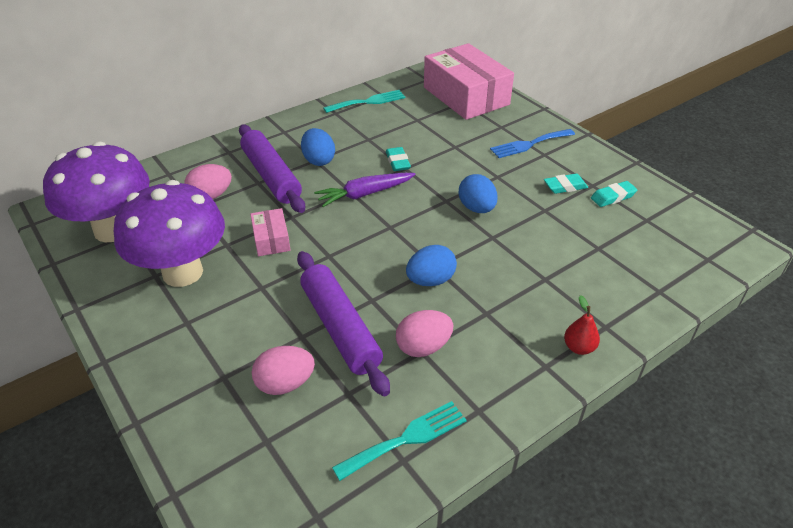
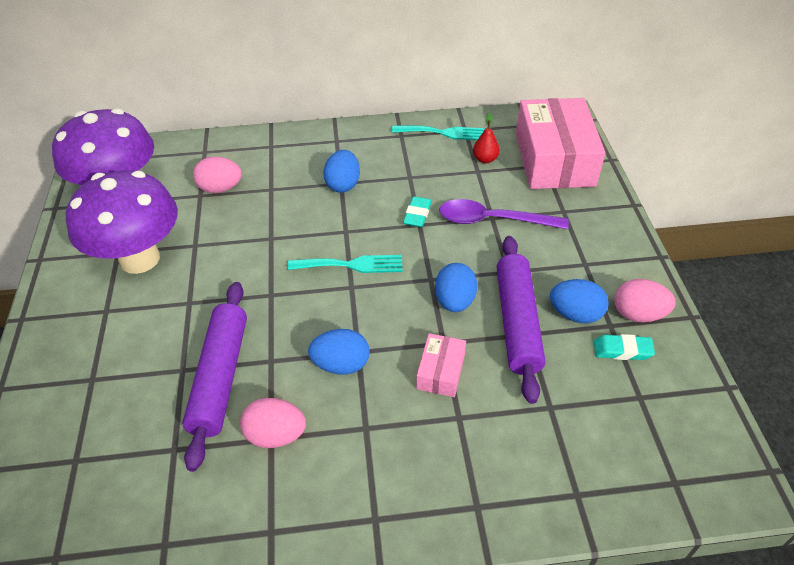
camera: 30 degrees right, 5 degrees up
(271, 176) = (287, 186): purple rolling pin -> purple rolling pin (517, 322)
(271, 239) = (235, 255): pink box -> pink box (441, 371)
(285, 384) = (132, 411): pink egg -> pink egg (638, 314)
(364, 194) = (356, 240): purple carrot -> none
(406, 439) = (184, 524): turquoise fork -> turquoise fork (351, 265)
(457, 148) = (493, 220): none -> purple spoon
(529, 144) = (578, 245): blue fork -> none
(565, 187) = (575, 314): turquoise eraser -> blue egg
(579, 347) = (427, 516): red pear -> red pear (485, 159)

